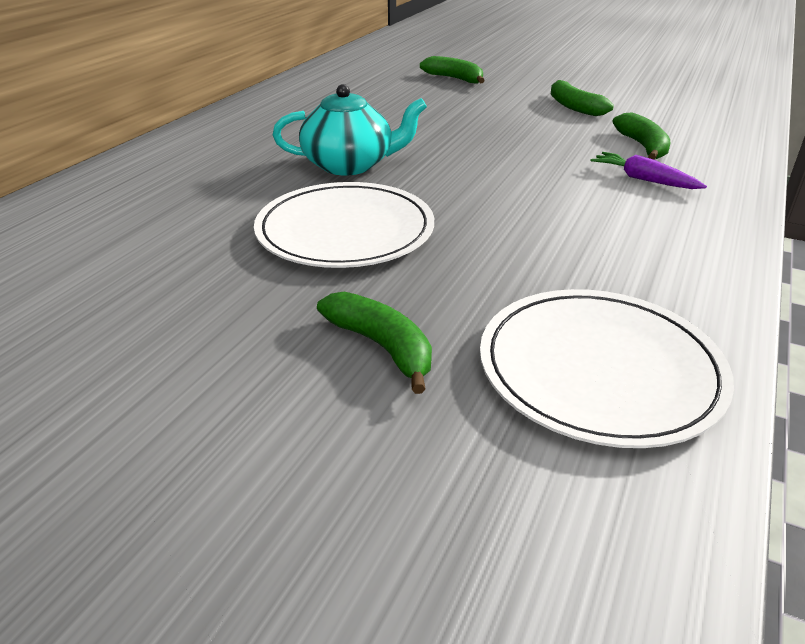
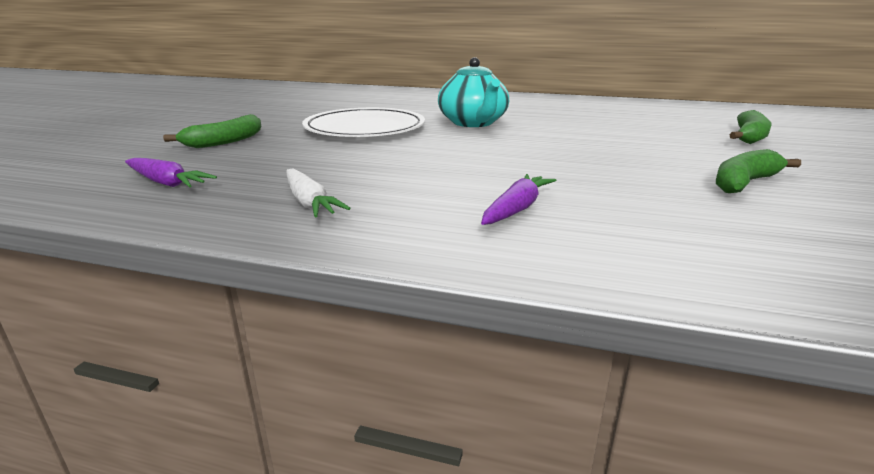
camera: 80 degrees right, 10 degrees down
(599, 369) = (166, 183): white plate -> purple carrot
(642, 146) = (635, 213): green banana -> none
(650, 264) = (309, 202): none -> white carrot

